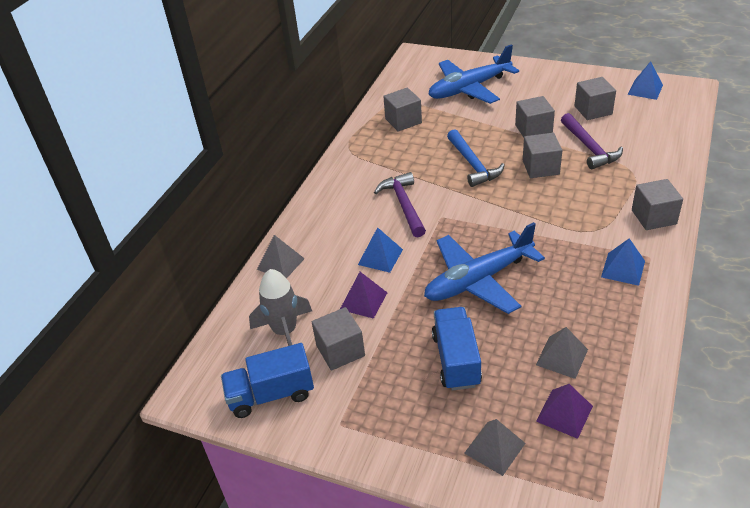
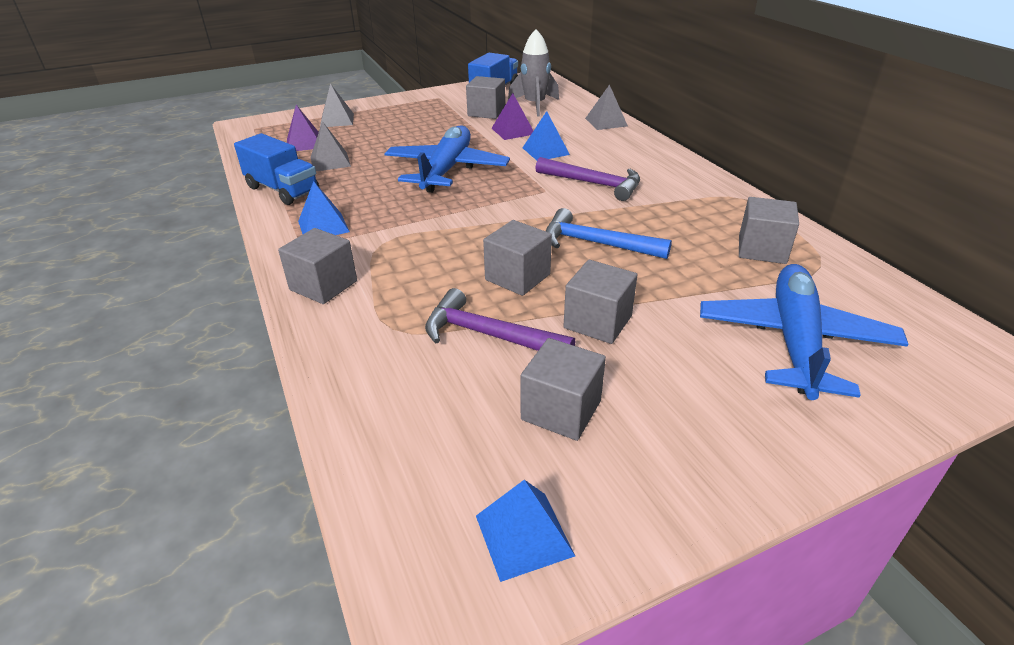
camera: 130 degrees right, 5 degrees down
(456, 360) = (405, 135): blue truck -> blue truck (283, 190)

